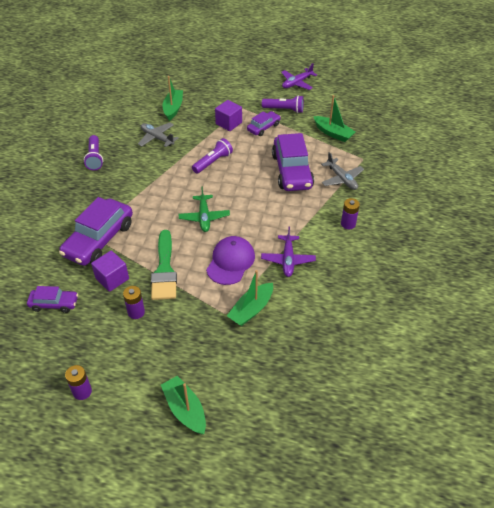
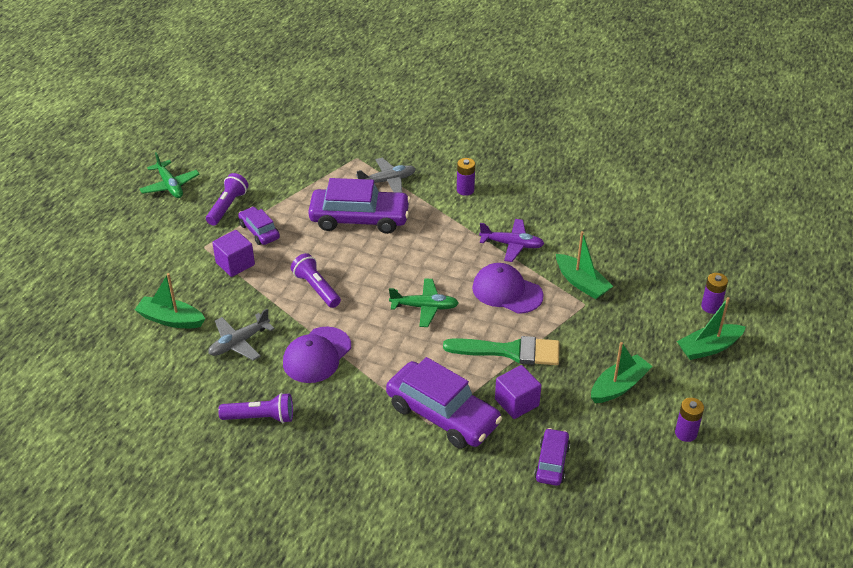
camera: 80 degrees left, 5 degrees down
(136, 312) = (574, 381): purple battery -> purple battery (711, 307)
(149, 172) = (317, 355): none -> purple cap
(297, 83) = (170, 185): purple plane -> green plane
(333, 133) = (297, 172): green boat -> green boat (619, 386)

